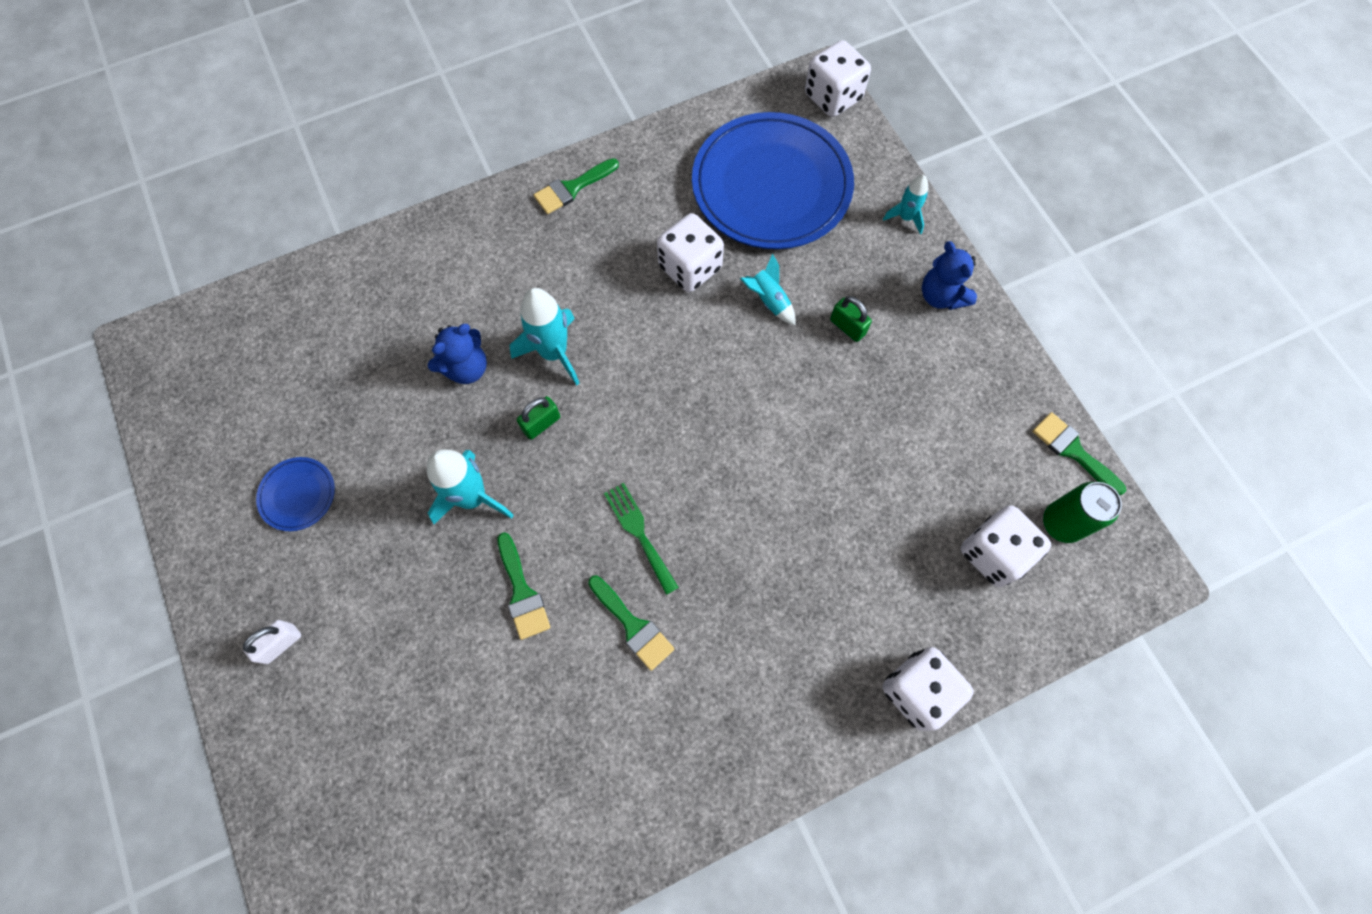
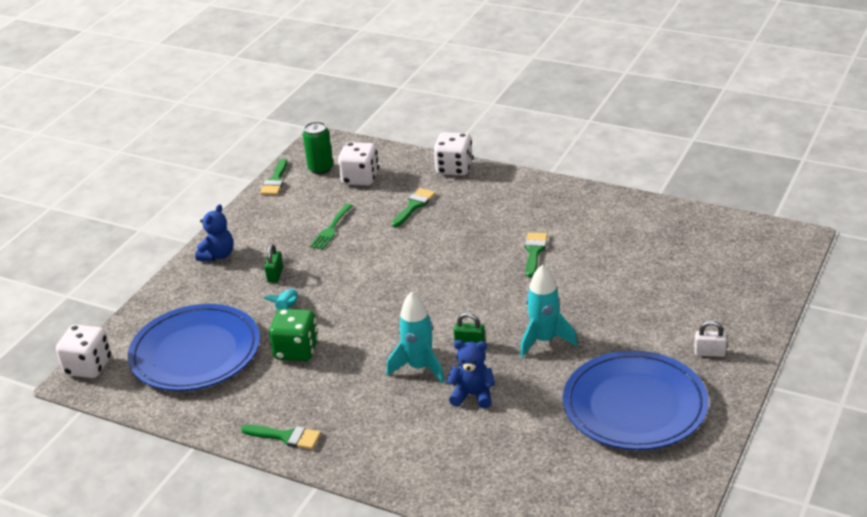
camera: 125 degrees left, 35 degrees down
(298, 495) = (634, 406): blue plate -> blue plate, size x2.39
(522, 592) = (567, 293): green brush -> green brush (414, 206)
(639, 533) = (486, 276): green fork -> green fork (331, 229)
(690, 267) = (296, 350): white dice -> green dice
(905, 217) = (170, 292): turquoise rocket -> none

